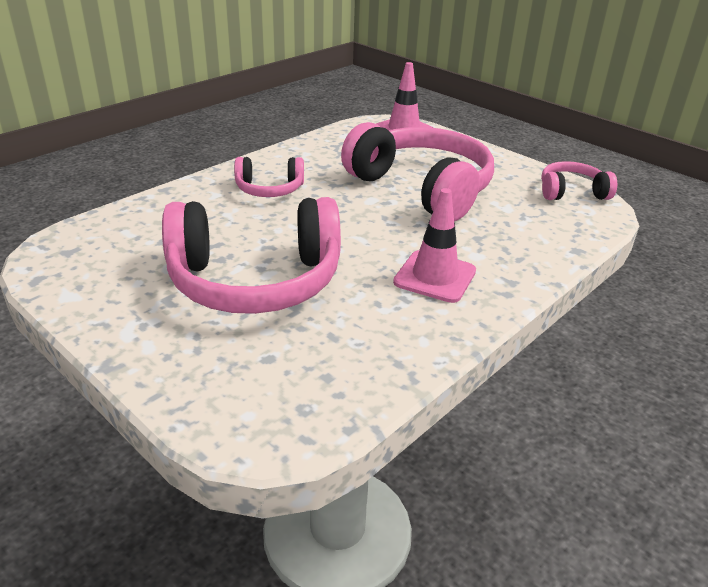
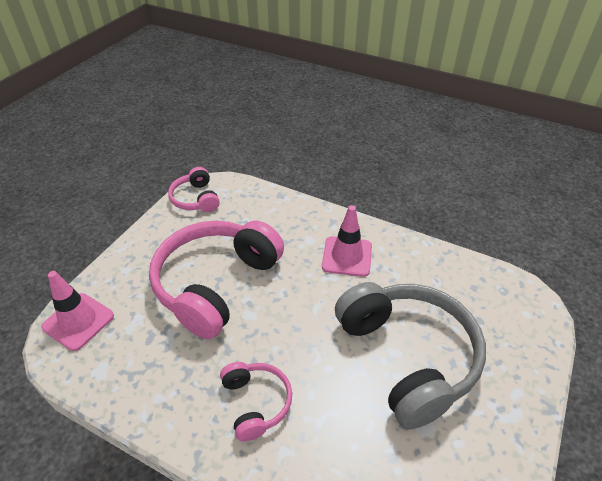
camera: 105 degrees left, 10 degrees up
(255, 280) = (408, 357): pink headphones -> grey headphones

